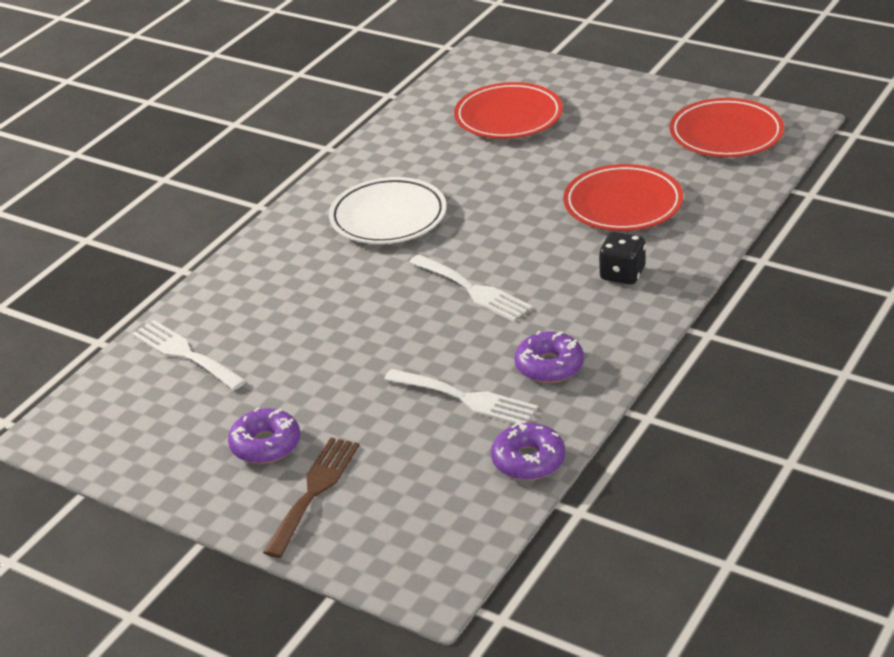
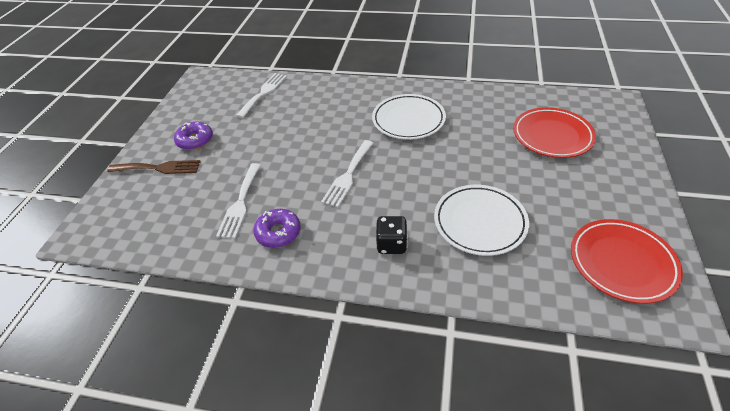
camera: 70 degrees right, 10 degrees up
(528, 460) = (184, 248): purple donut -> none
(623, 204) = (480, 222): red plate -> white plate

